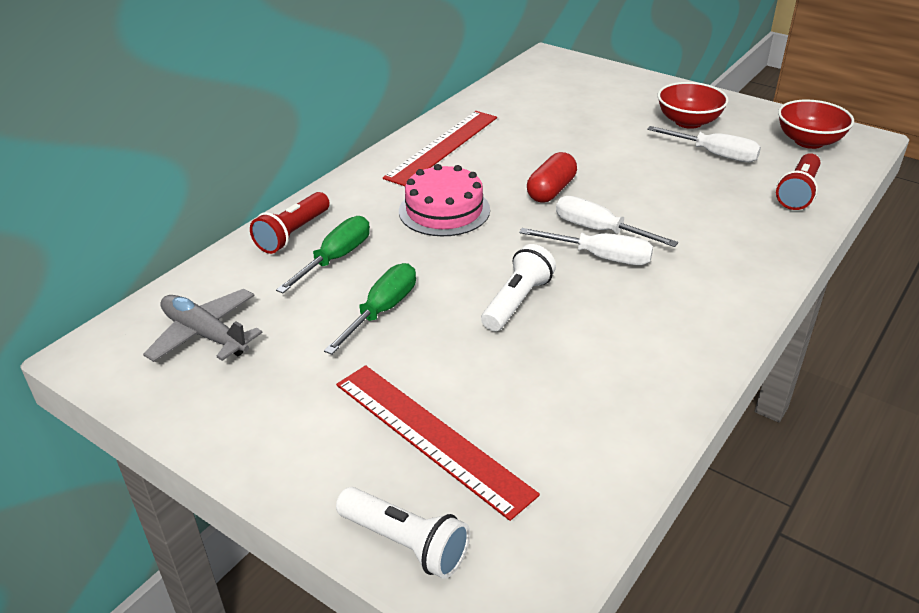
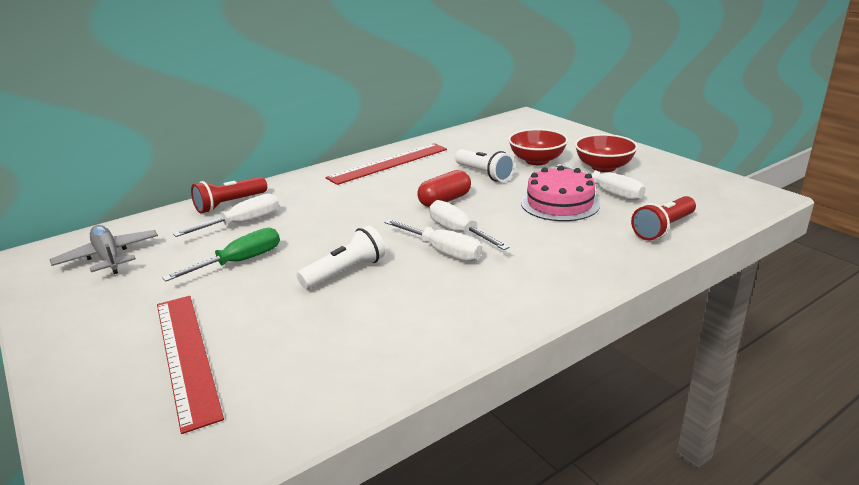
camera: 20 degrees right, 10 degrees down
(336, 258) = (243, 223): green screwdriver -> white screwdriver
(406, 543) = (89, 430): white flashlight -> white flashlight (484, 174)
(444, 210) = (350, 203): pink cake -> pink cake (560, 203)
(809, 141) = (705, 192): red bowl -> red bowl (537, 161)

